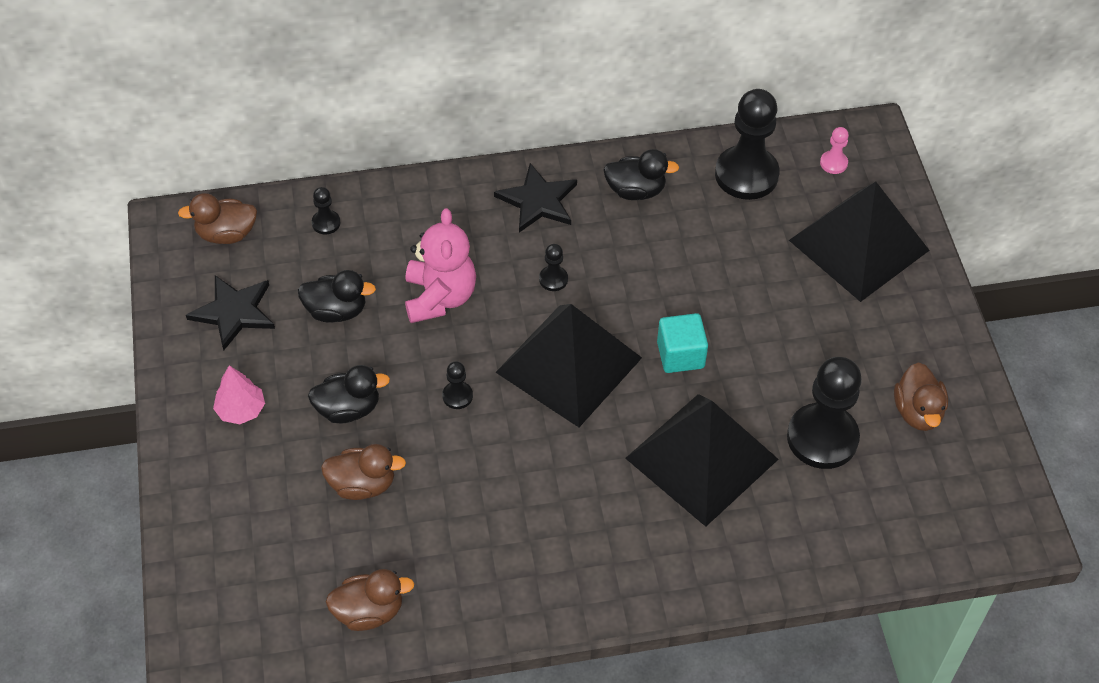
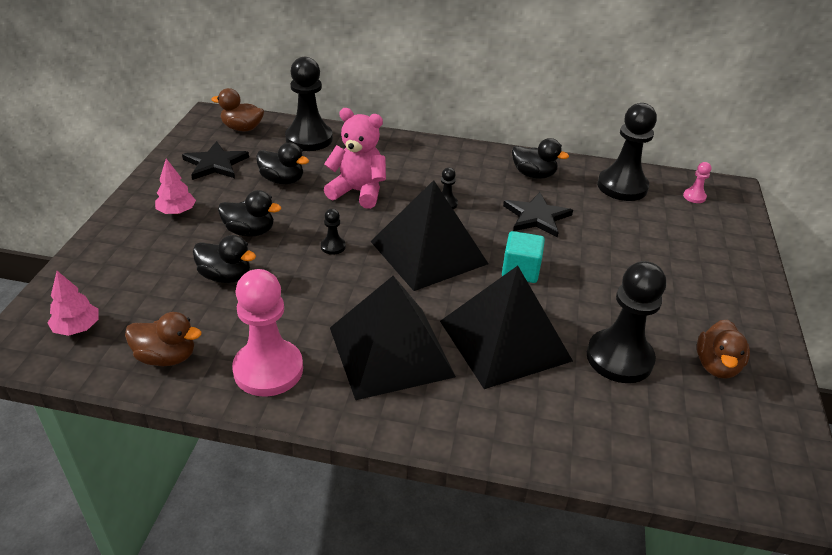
camera: 20 degrees right, 15 degrees down
(248, 613) = (77, 328): none -> pink tree
(326, 223) = (309, 139): black pawn -> black pawn, size x2.29
(362, 484) = (225, 276): brown duck -> black duck
(440, 297) = (358, 192): pink teddy bear -> pink teddy bear turned 90 degrees counterclockwise
(483, 586) = (268, 370): none -> pink pawn
(538, 201) = (459, 163): black star -> black star (536, 217)
(859, 245) = (699, 246): black pyramid -> black pyramid (391, 351)

